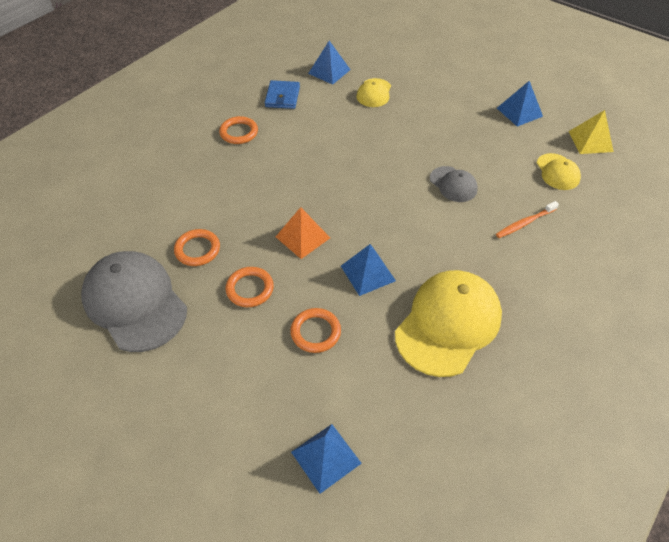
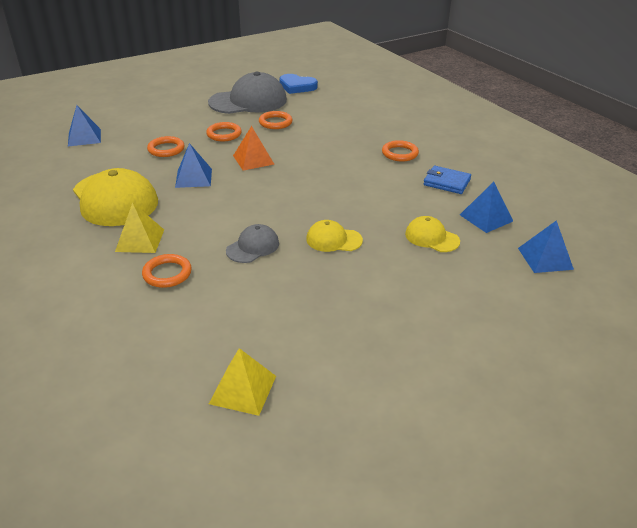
camera: 110 degrees right, 15 degrees down
(67, 265) = (297, 86): none -> blue heart
(453, 184) = (253, 247): grey cap -> grey cap turned 150 degrees clockwise
(498, 264) = (140, 240): none -> yellow pyramid
(519, 112) = (340, 344): blue pyramid -> blue pyramid (545, 258)
(524, 223) = (167, 273): orange toothbrush -> orange ring
(557, 172) = (213, 330): yellow cap -> yellow cap (333, 240)

